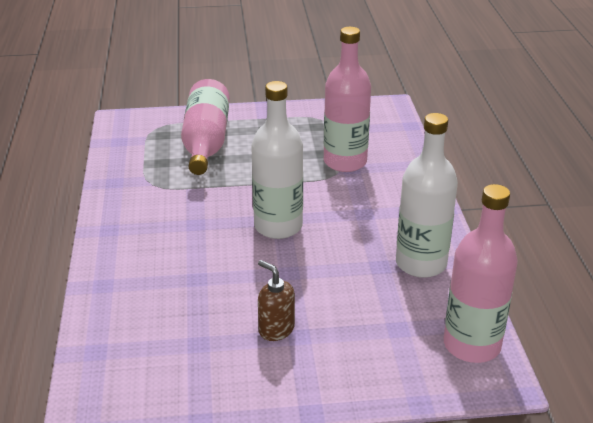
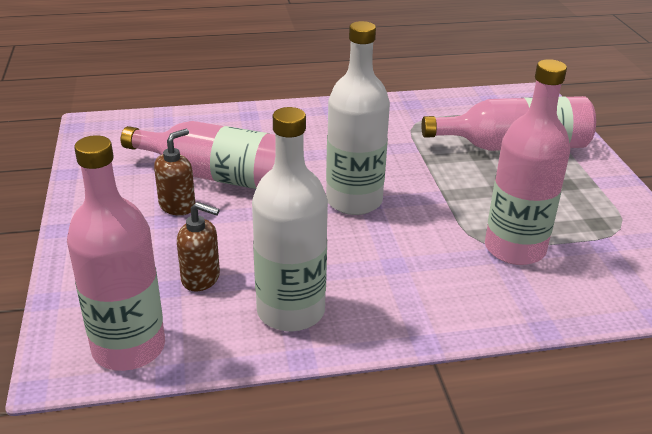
camera: 85 degrees right, 0 degrees up
(227, 303) = (219, 176): none -> pink bottle
(385, 310) = (201, 278): none -> brown soap dispenser

